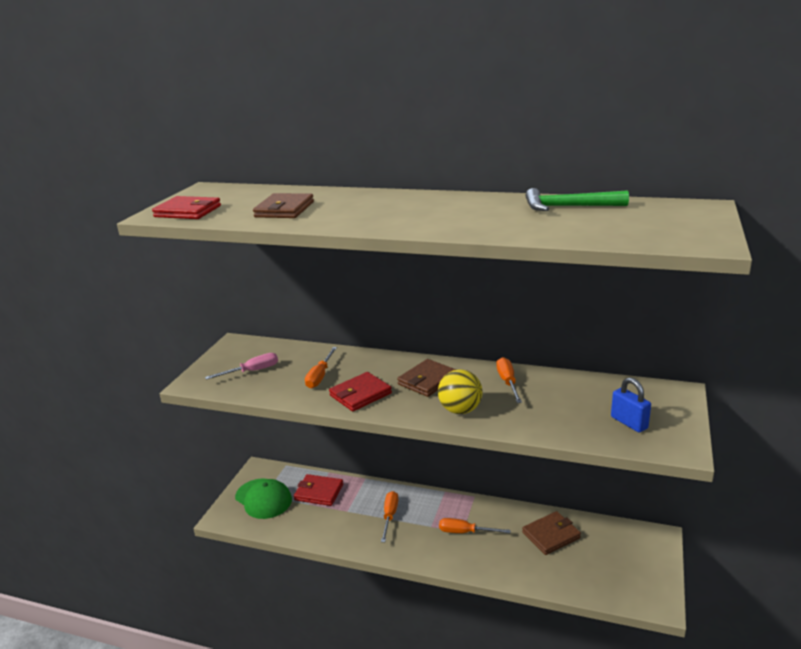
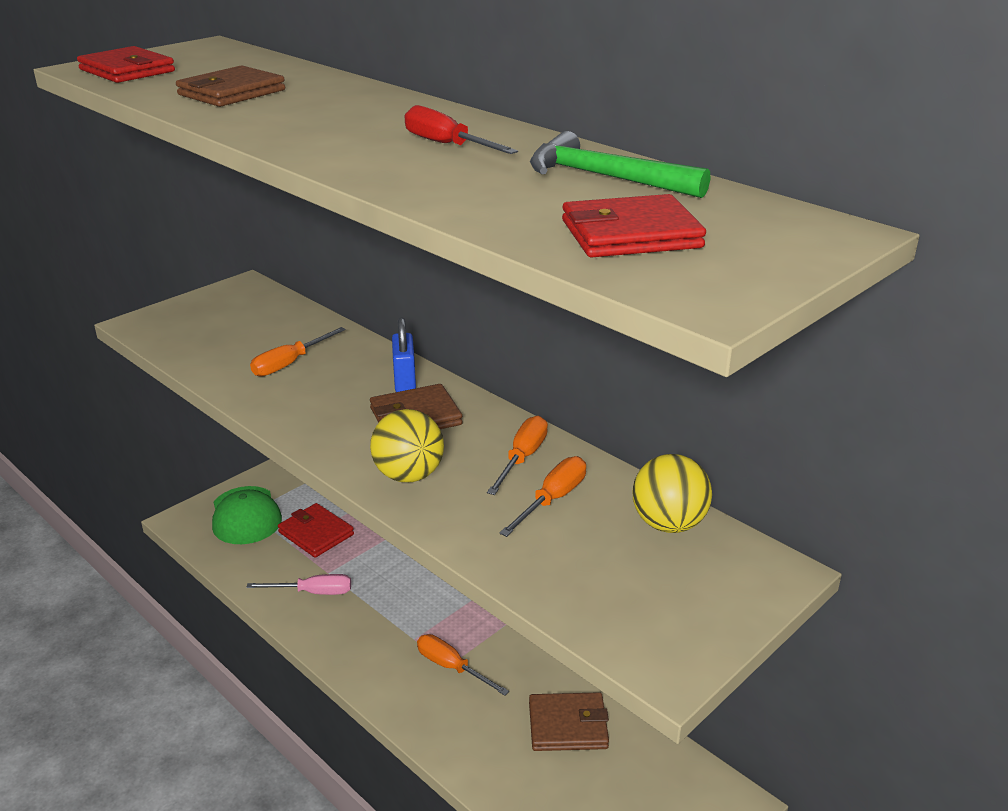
camera: 25 degrees right, 5 degrees up
(252, 371) = (220, 330): pink screwdriver -> pink screwdriver (313, 592)
(360, 394) = (309, 406): red wallet -> red wallet (630, 234)
(390, 516) = (374, 602): orange screwdriver -> orange screwdriver (552, 499)
(463, 209) = (447, 145): none -> red screwdriver
(611, 388) = (668, 524): none -> yellow ball
(629, 423) = (631, 589): blue padlock -> blue padlock (405, 381)

